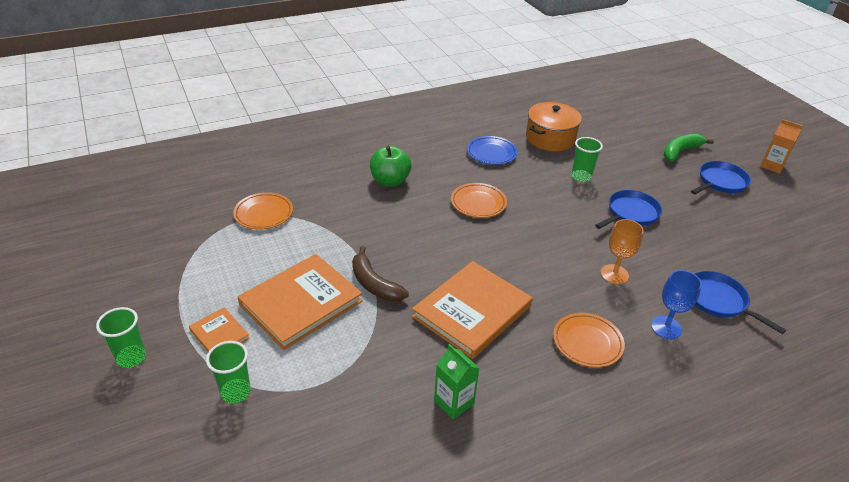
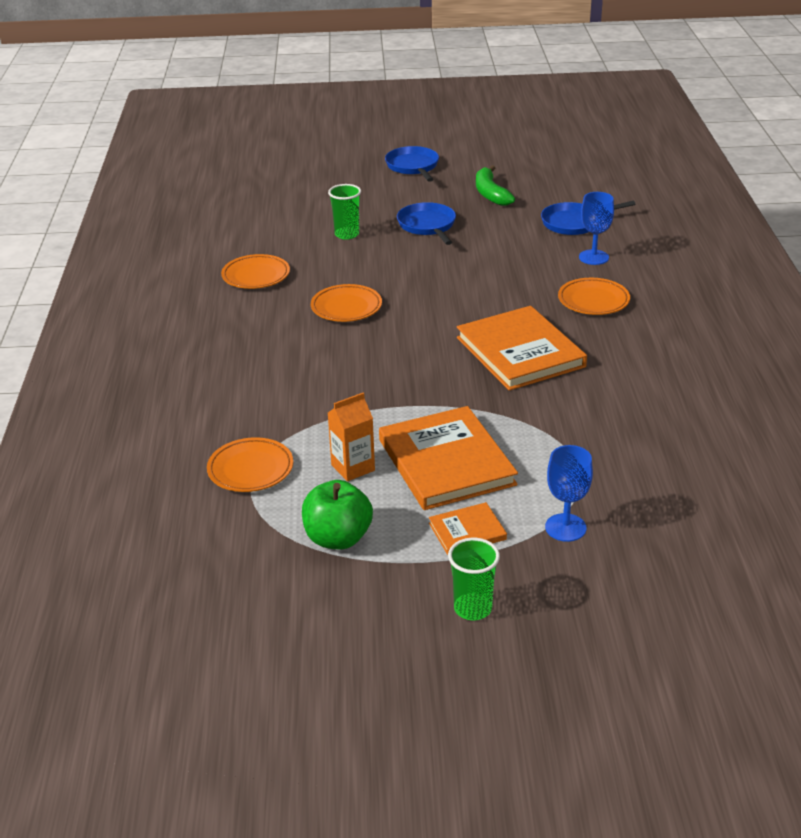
camera: 65 degrees left, 5 degrees down
(236, 392) = (565, 527): green cup -> blue goblet
(374, 284) = (443, 405): brown banana -> none
(390, 181) = (255, 358): green apple -> green apple (338, 538)
(454, 402) = (635, 390): green carton -> none
(491, 153) = (256, 276): blue plate -> orange plate
(550, 138) = (258, 232): orange pot -> none
(614, 274) = (511, 261): orange goblet -> none
(680, 151) = (347, 169): green banana -> green banana (490, 194)
(772, 166) = (407, 134): orange carton -> orange carton (353, 467)

